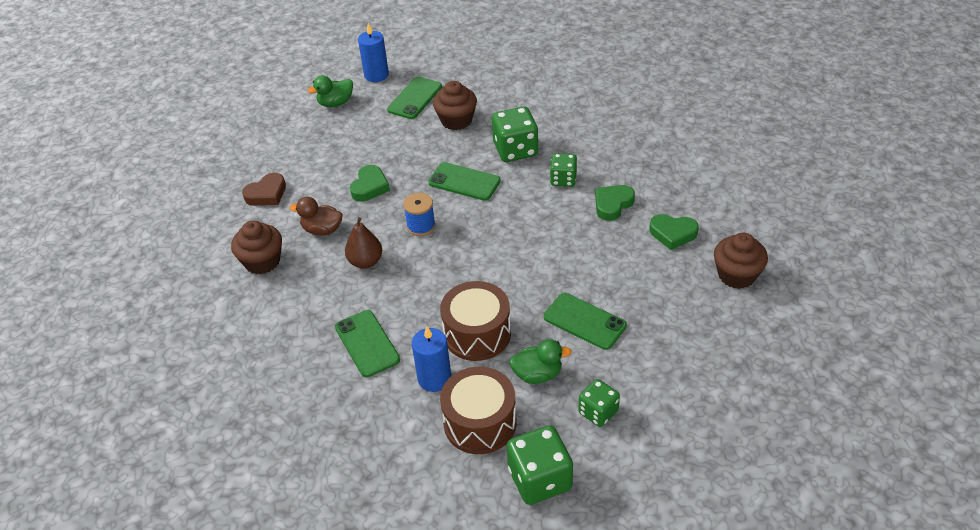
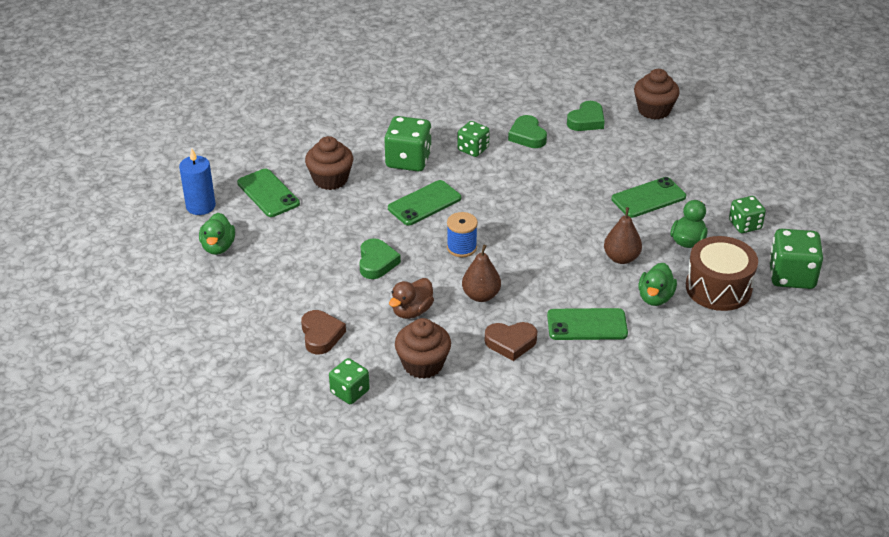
camera: 65 degrees left, 5 degrees down
(211, 235) = (350, 392): none -> green dice
(316, 303) = (511, 343): none -> brown heart
(370, 187) = (377, 262): green heart -> green heart turned 45 degrees clockwise
(434, 378) = (655, 297): blue candle -> green duck
(477, 334) = (621, 258): brown drum -> brown pear

